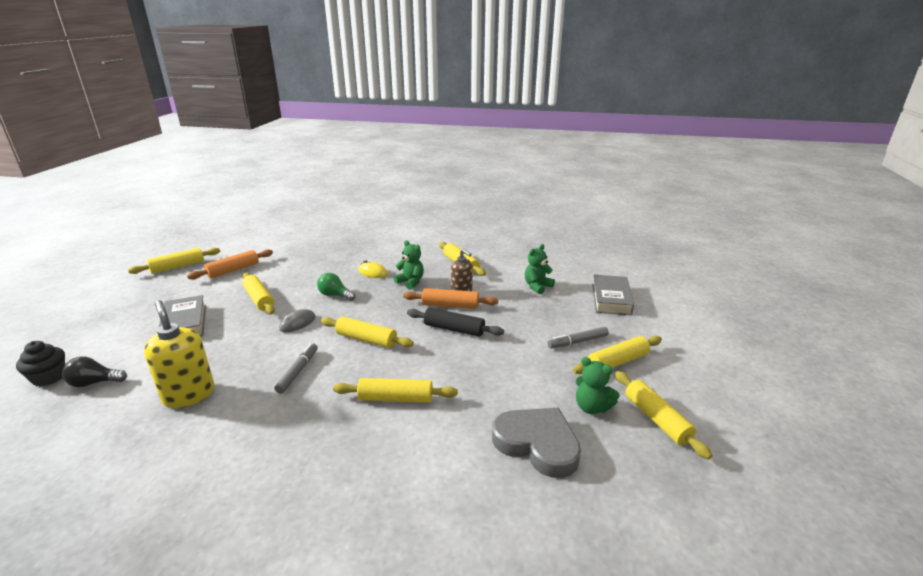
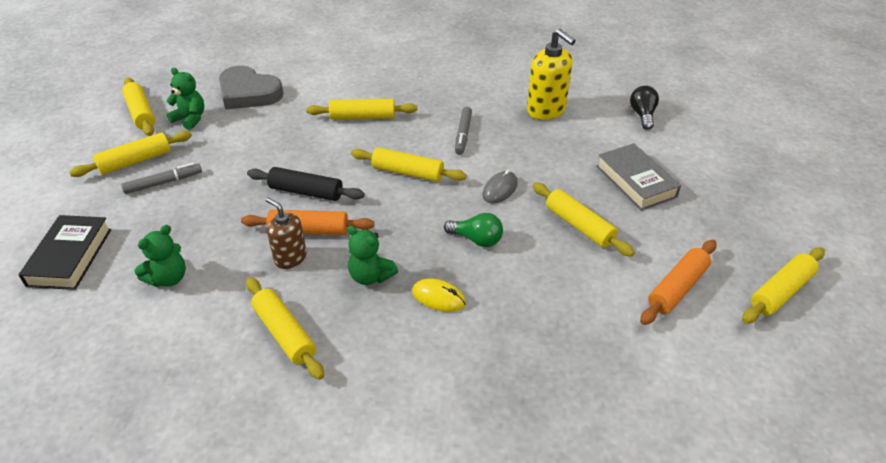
camera: 175 degrees right, 15 degrees up
(49, 377) = (691, 117): black cupcake -> none
(94, 383) = (642, 115): black light bulb -> black light bulb turned 75 degrees counterclockwise
(611, 299) = (70, 257): grey book -> black book

